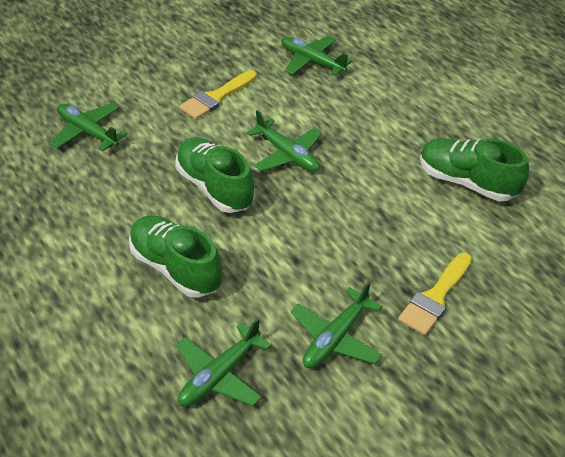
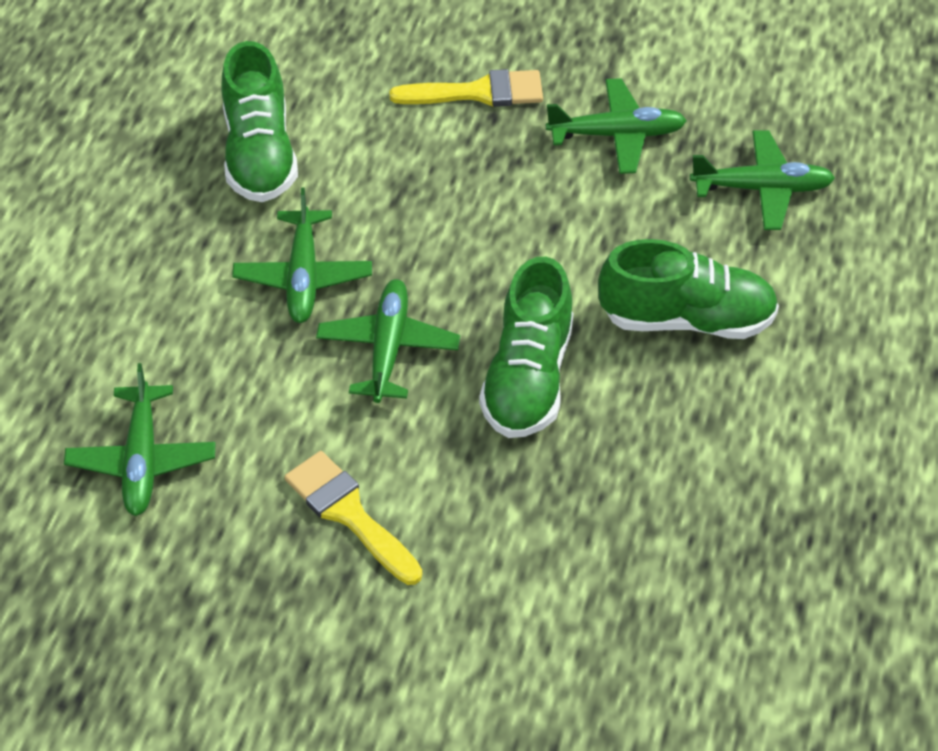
camera: 130 degrees left, 5 degrees up
(87, 132) = (587, 609): green plane -> green plane (303, 277)
(176, 267) = (687, 319): green shoe -> green shoe turned 90 degrees counterclockwise
(216, 97) = (350, 514): yellow brush -> yellow brush turned 135 degrees counterclockwise

